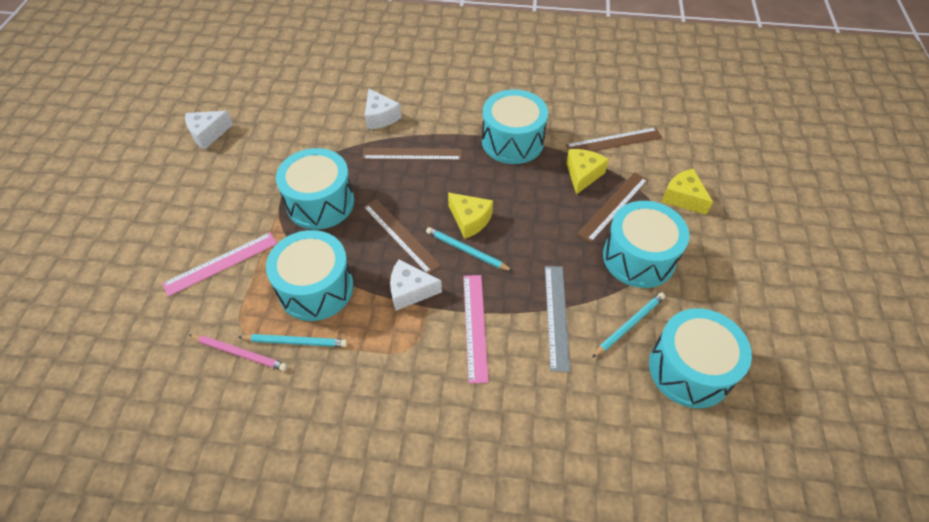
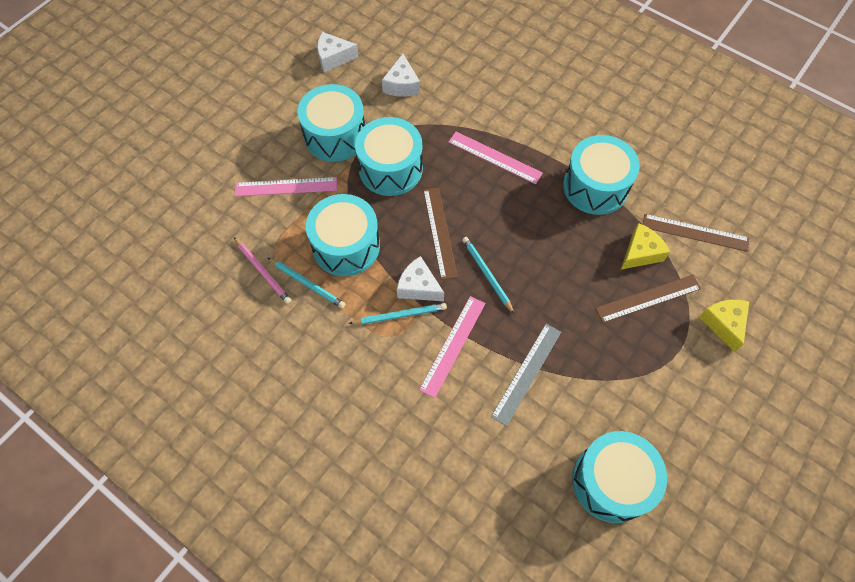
camera: 30 degrees right, 10 degrees up
(380, 117) = (488, 106): white cheese -> white cheese (402, 85)
(412, 154) = (494, 157): brown ruler -> pink ruler
(470, 220) = (507, 247): yellow cheese -> none
(629, 325) = (585, 415): turquoise pencil -> turquoise pencil (400, 315)
(639, 257) = (637, 359): turquoise drum -> turquoise drum (335, 135)

